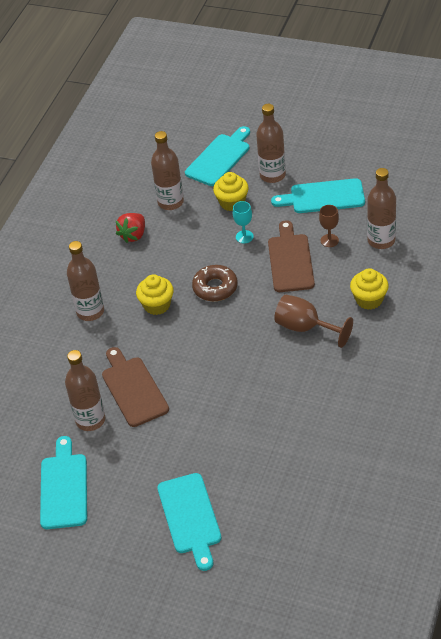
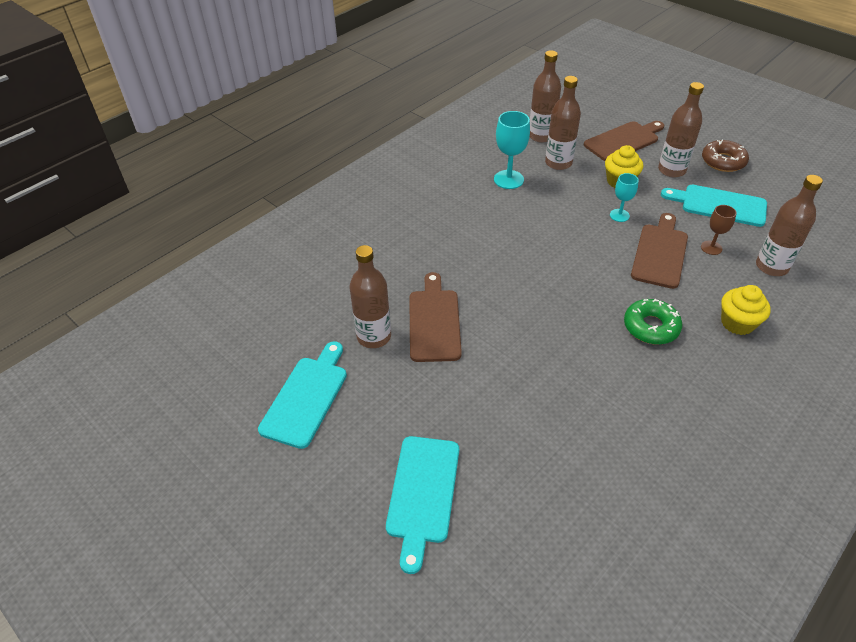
camera: 20 degrees right, 0 degrees up
(90, 312) = (431, 232): brown bottle -> brown bottle (541, 136)
(133, 235) = (508, 179): red strawberry -> turquoise goblet
(157, 305) = (500, 249): yellow cupcake -> none
(215, 288) = (568, 252): brown donut -> brown donut (723, 161)
(219, 158) = (623, 141): turquoise cutting board -> brown cutting board
(305, 328) = (651, 327): brown goblet -> green donut

